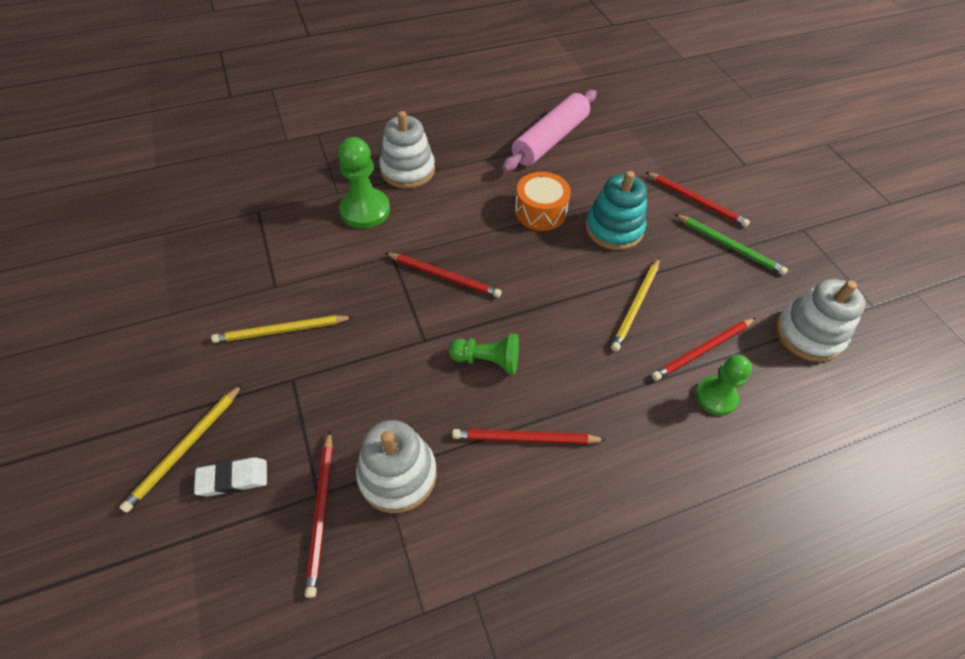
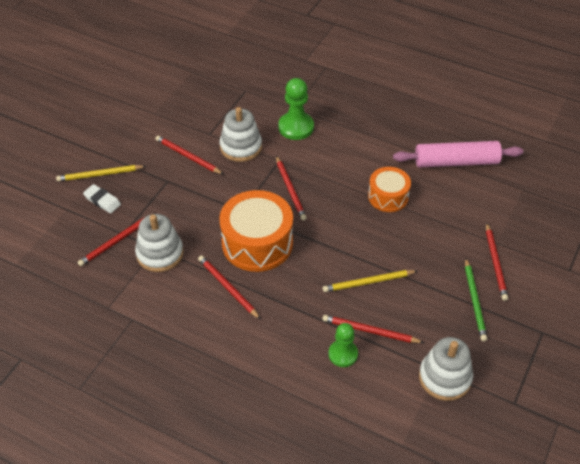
camera: 50 degrees right, 5 degrees down
(281, 331) = (188, 156): yellow pencil -> red pencil
(408, 170) = (346, 121): white stacking toy -> white stacking toy (241, 147)
(487, 360) = (257, 243): green pawn -> orange drum
(614, 229) = (417, 237): turquoise stacking toy -> none

